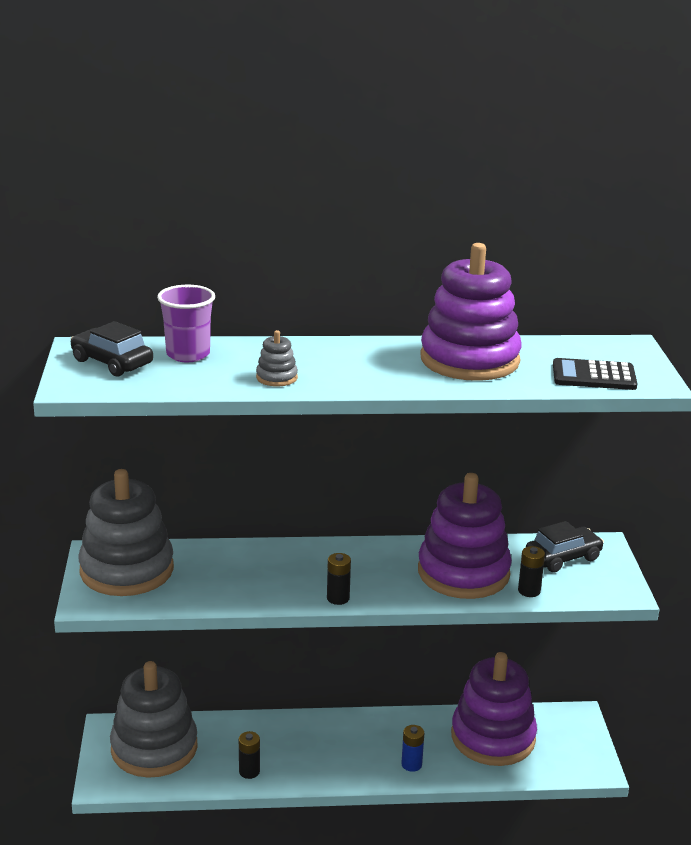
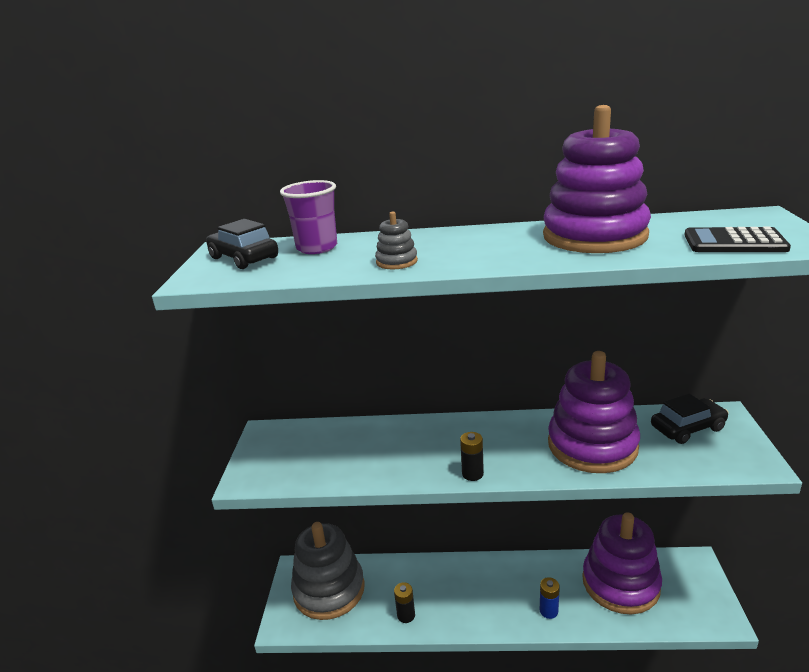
camera: 10 degrees right, 0 degrees up
(127, 570) = (286, 447): grey stacking toy -> none
(529, 591) = (660, 464): black battery -> none

